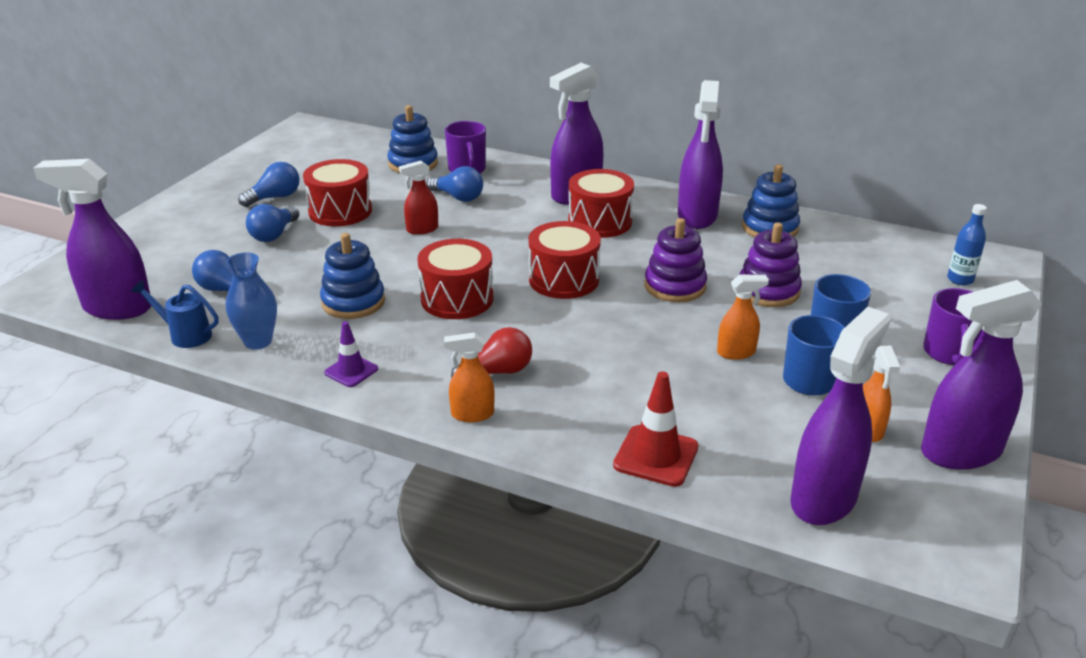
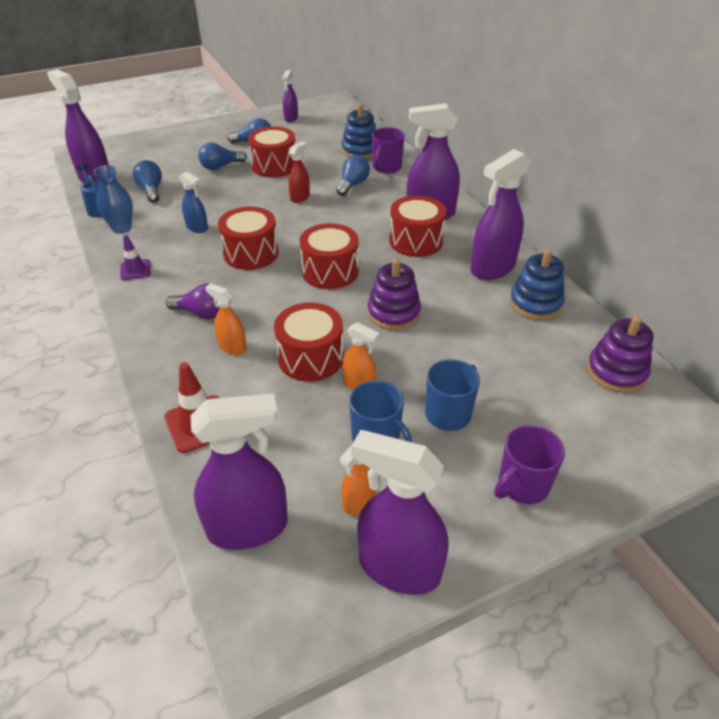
camera: 40 degrees right, 10 degrees up
(277, 159) = (291, 118): none -> purple spray bottle
(353, 302) = (197, 228): blue stacking toy -> blue spray bottle
(422, 229) = (300, 197): red spray bottle -> red spray bottle turned 105 degrees clockwise
(458, 197) = (353, 184): blue light bulb -> blue light bulb turned 135 degrees counterclockwise
(472, 414) = (150, 332): orange spray bottle -> orange spray bottle (232, 347)
(498, 372) = (201, 313): red light bulb -> purple light bulb
(663, 354) = (310, 358): none -> red drum
(768, 291) = (455, 352): purple stacking toy -> purple stacking toy (616, 372)
(960, 279) = (638, 430): blue bottle -> none

